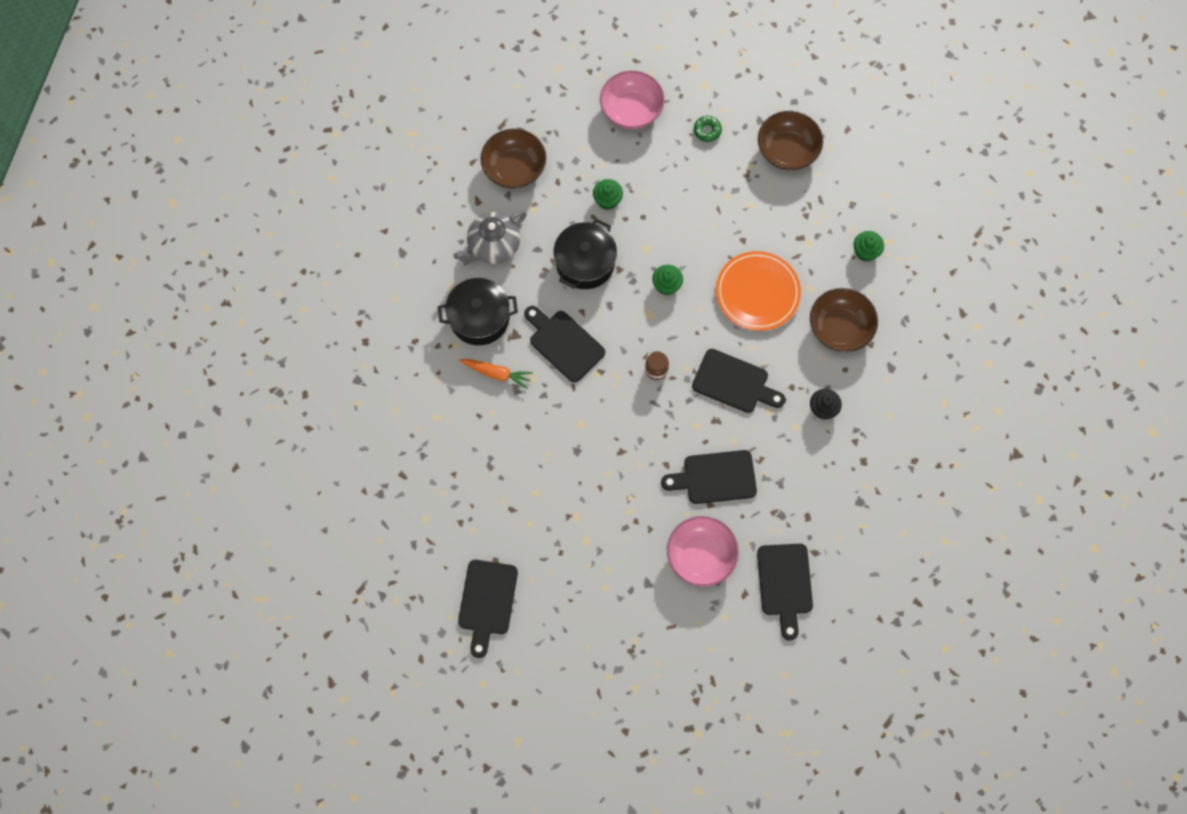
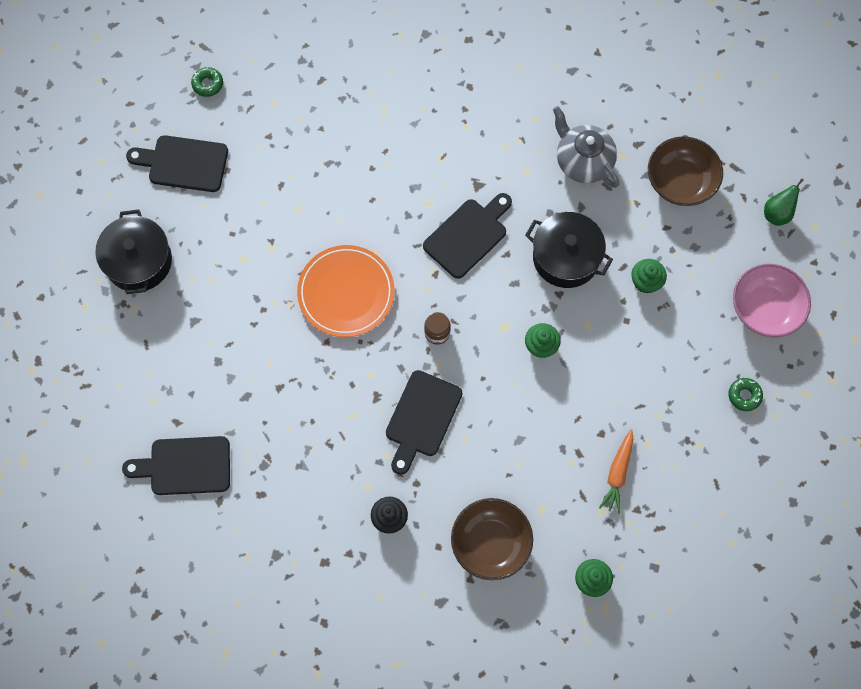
camera: 90 degrees right, 0 degrees up
(402, 583) = (208, 84): none -> green donut
(479, 318) = (496, 149): black pot -> black pot (138, 261)
(497, 373) = (432, 168): orange carrot -> orange carrot (618, 473)
(545, 95) = (777, 213): none -> green pear
(700, 556) = (221, 376): pink bowl -> none
(715, 477) = (309, 394): black cutting board -> none
(757, 292) = (534, 448): orange plate -> orange plate (346, 292)
(787, 150) = (724, 490): brown bowl -> none

